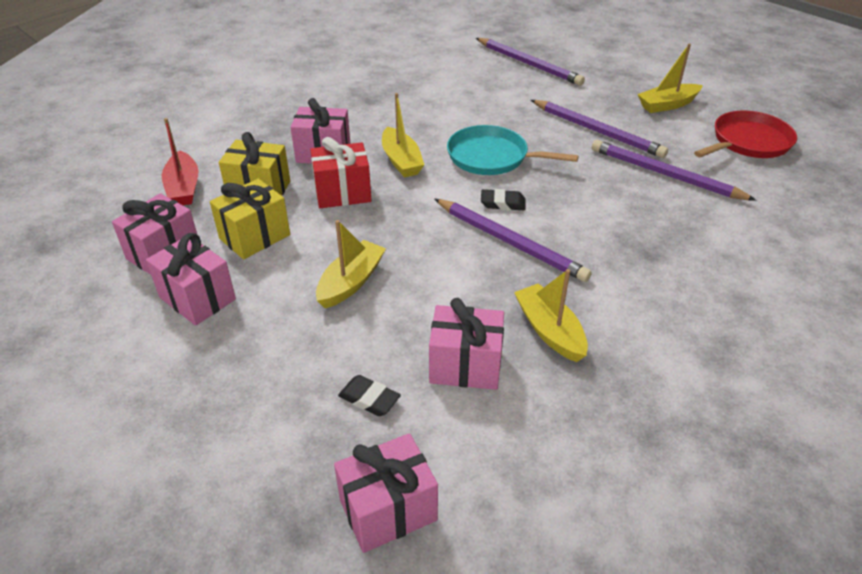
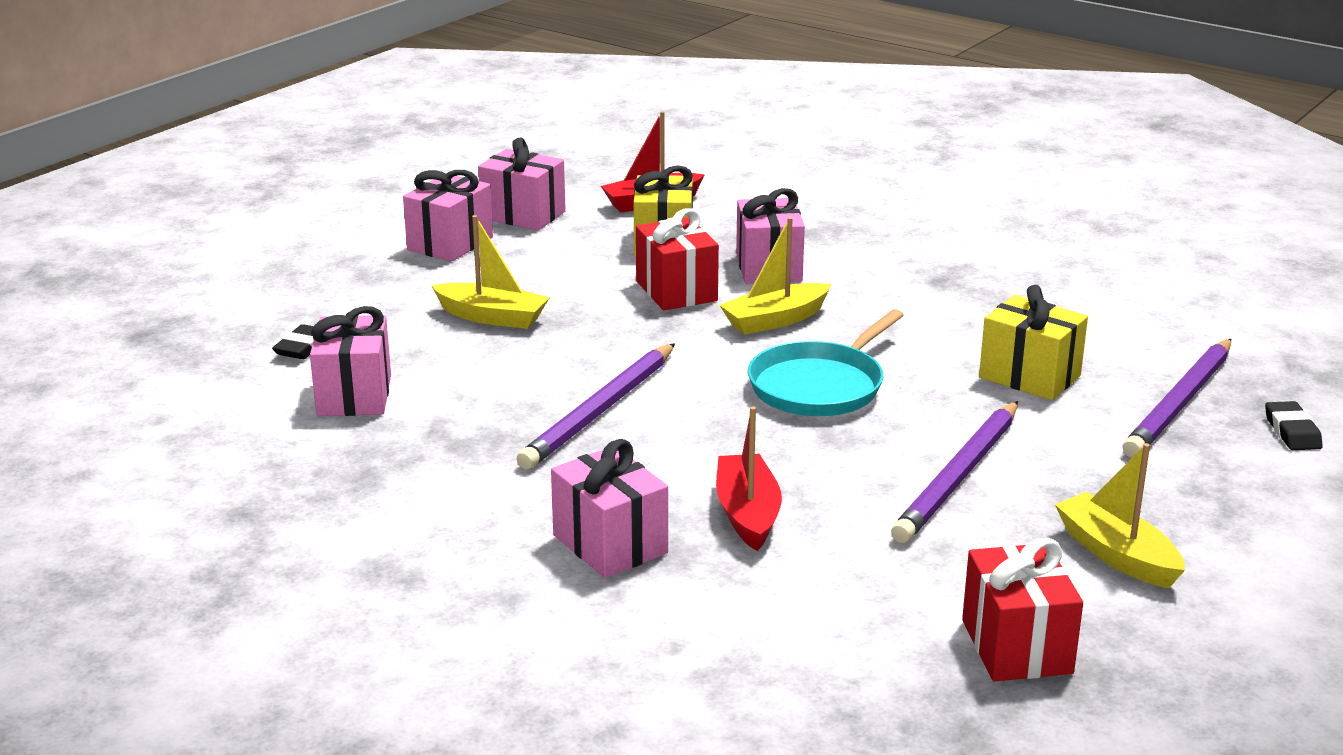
camera: 80 degrees right, 15 degrees down
(255, 237) = (566, 254): yellow gift -> yellow gift (1029, 377)
(388, 510) = (161, 371): pink gift -> pink gift (610, 544)
(492, 157) = (820, 386): turquoise pan -> turquoise pan turned 150 degrees counterclockwise
(502, 203) = (694, 401): black eraser -> black eraser (1292, 432)
(549, 331) = (420, 445): yellow boat -> none
(637, 200) = (747, 514): none -> red boat
(665, 175) = (841, 543): purple pencil -> none
(748, 142) = (1016, 646): red pan -> red gift

